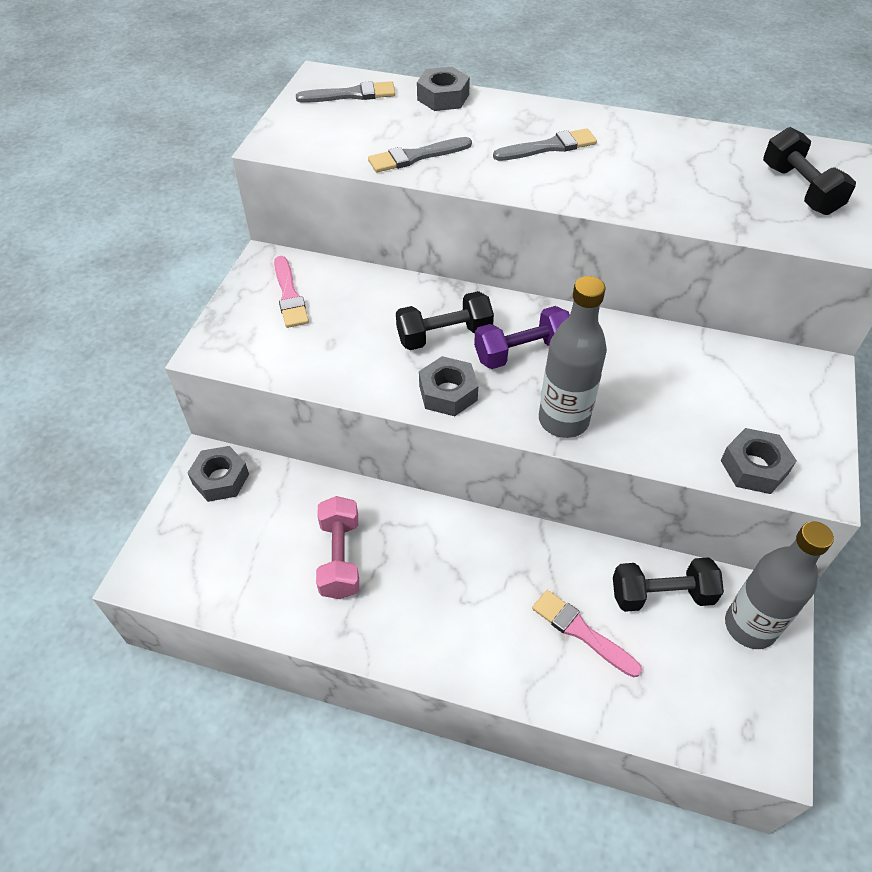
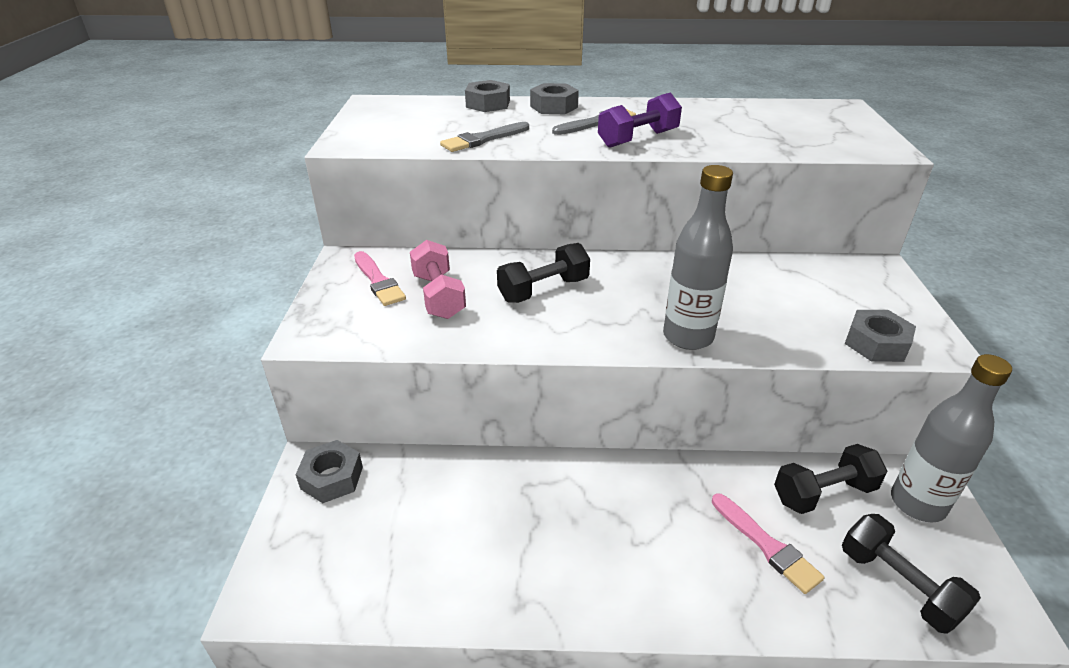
camera: 15 degrees left, 15 degrees down
(340, 557) = (489, 528): pink dumbbell -> pink dumbbell (438, 296)
(351, 95) = (404, 109): grey brush -> none
(448, 393) = (568, 333): grey nut -> grey nut (554, 107)
(522, 352) = (622, 291): purple dumbbell -> purple dumbbell (638, 139)
(581, 632) = (767, 545): pink brush -> pink brush turned 150 degrees counterclockwise
(799, 189) = (815, 126): black dumbbell -> black dumbbell (898, 585)

